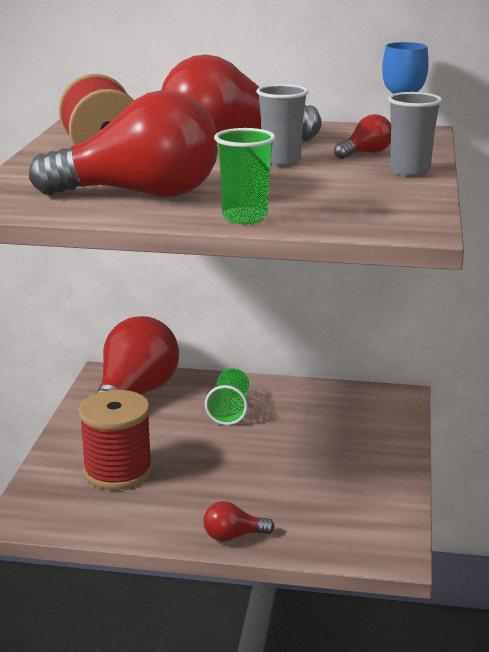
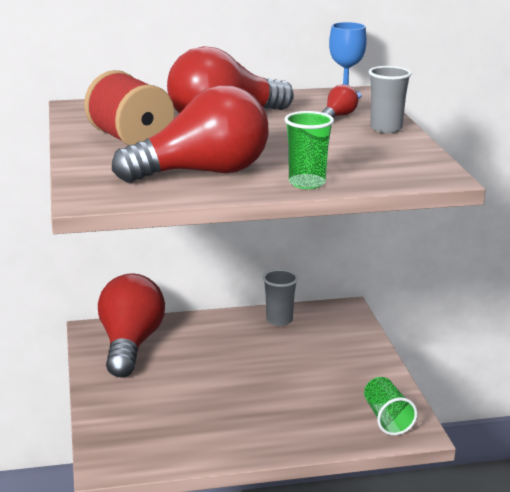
camera: 20 degrees left, 0 degrees up
(118, 471) = (160, 410): red spool -> none
(229, 410) = (219, 343): green cup -> green cup (387, 418)
(233, 536) = (289, 443): red light bulb -> none
(281, 161) = (281, 130): grey cup -> grey cup (279, 320)

